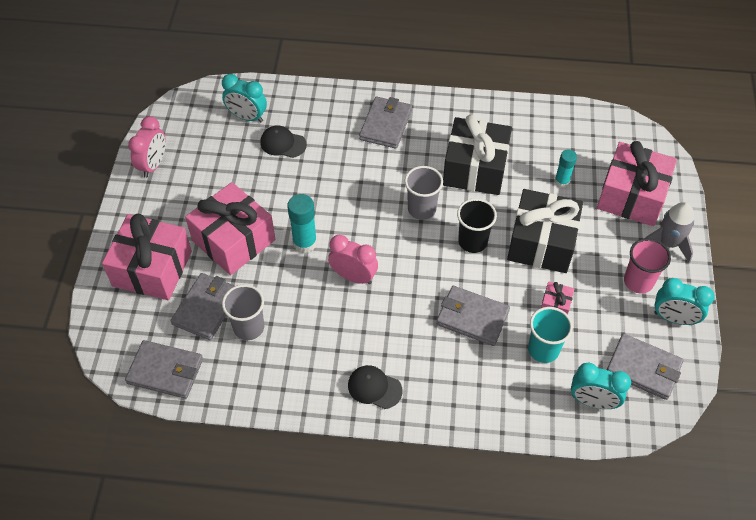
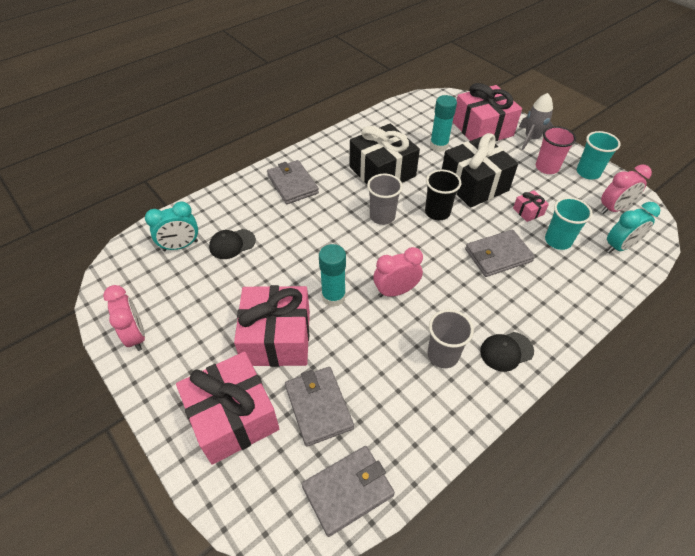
camera: 45 degrees left, 5 degrees down
(249, 327) = (369, 391): grey cup -> grey cup (443, 355)
(562, 181) = (438, 146): turquoise glue stick -> turquoise glue stick, size x1.53
(643, 368) = (613, 209): grey wallet -> pink clock
(674, 318) = (588, 172): turquoise clock -> turquoise cup

